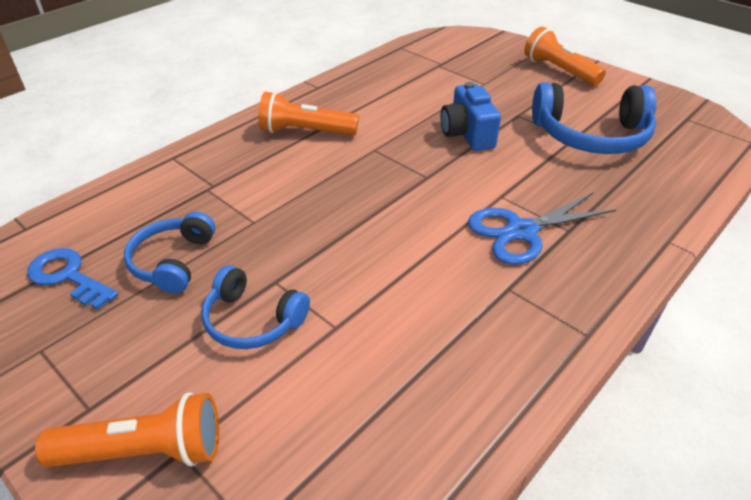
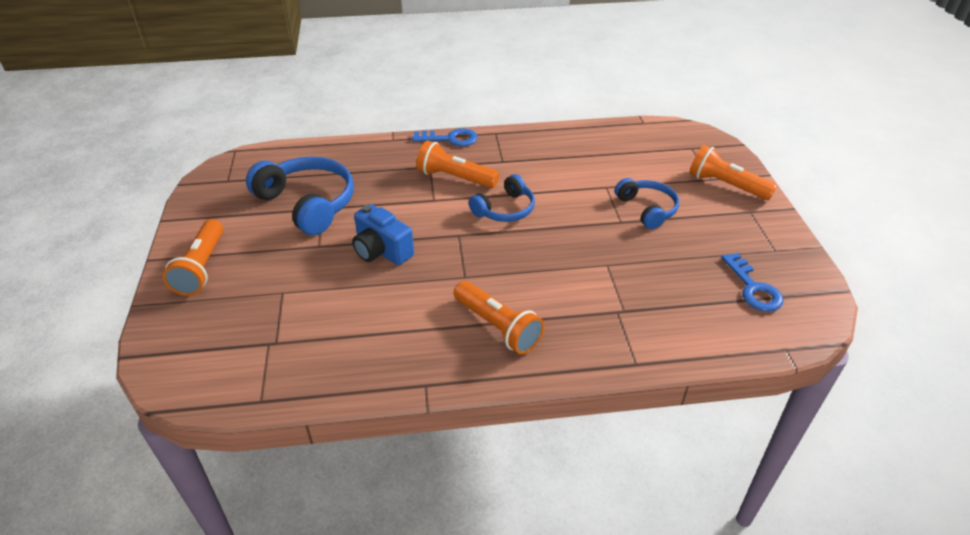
camera: 140 degrees left, 0 degrees up
(173, 261) = (677, 264): blue headphones -> blue headphones (505, 209)
(467, 134) = (381, 251): blue camera -> blue camera turned 105 degrees clockwise
(522, 231) = (454, 178): blue scissors -> orange flashlight
(617, 284) = (450, 139): none -> blue key

